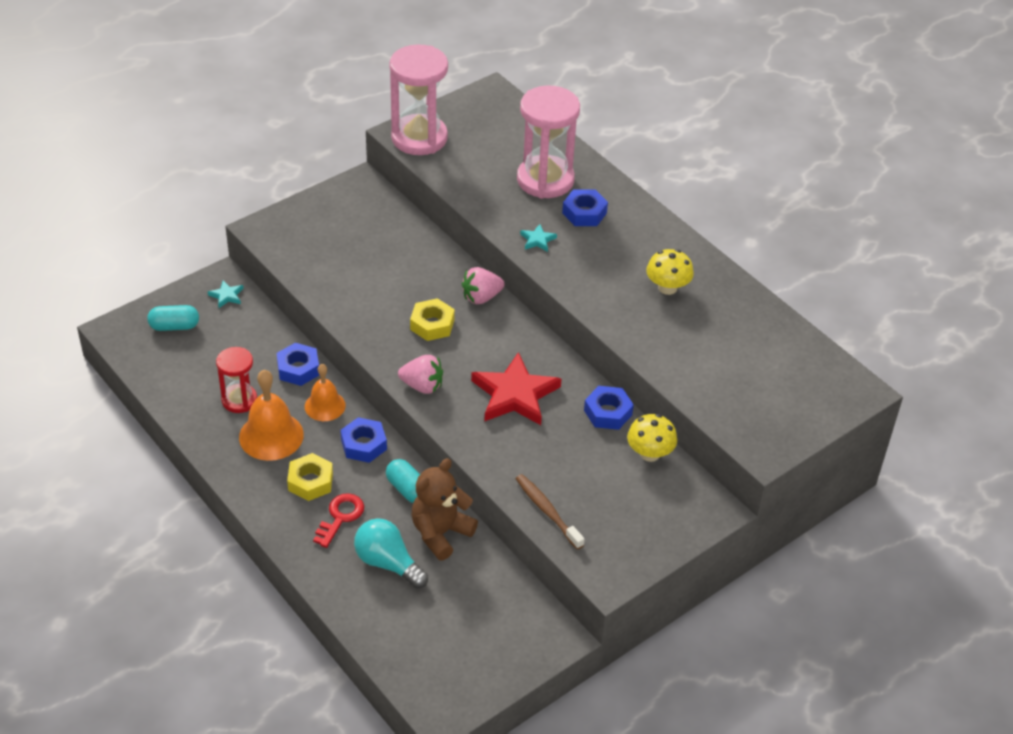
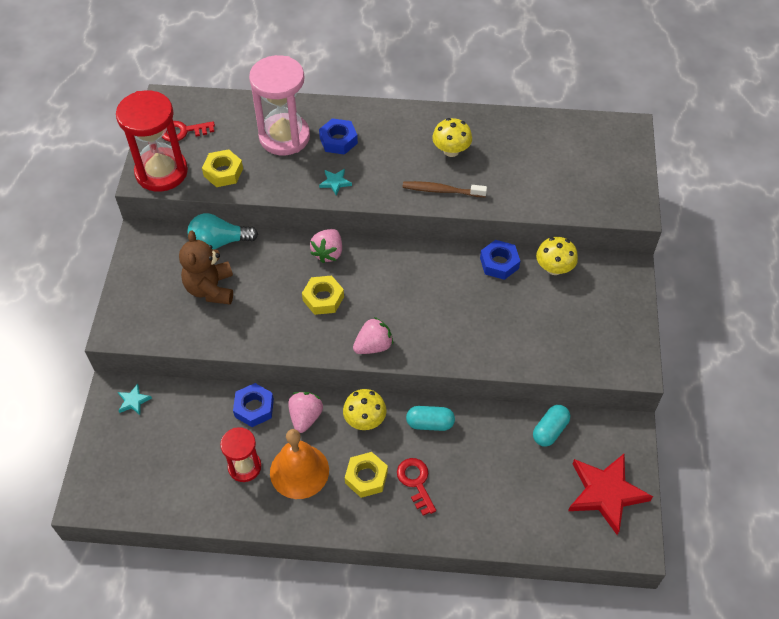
camera: 45 degrees left, 10 degrees up
(174, 326) = (126, 457): turquoise capsule -> turquoise capsule (550, 430)
(325, 406) = (305, 417): orange bell -> pink strawberry
(364, 445) = (365, 420): blue nut -> yellow mushroom
(388, 563) = (483, 483): turquoise light bulb -> turquoise light bulb (219, 242)
(419, 138) = (161, 172): pink hourglass -> red hourglass
(440, 533) = (485, 432): brown teddy bear -> brown teddy bear (210, 289)
(463, 170) = (223, 172): none -> yellow nut
(474, 122) = (183, 131): none -> red key
(515, 394) = (434, 300): red star -> red star (605, 493)
(547, 511) = (551, 358): brown toothbrush -> brown toothbrush (442, 190)

